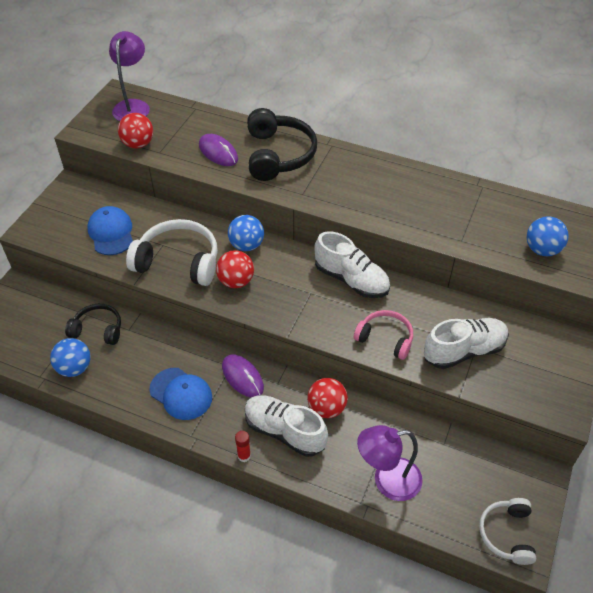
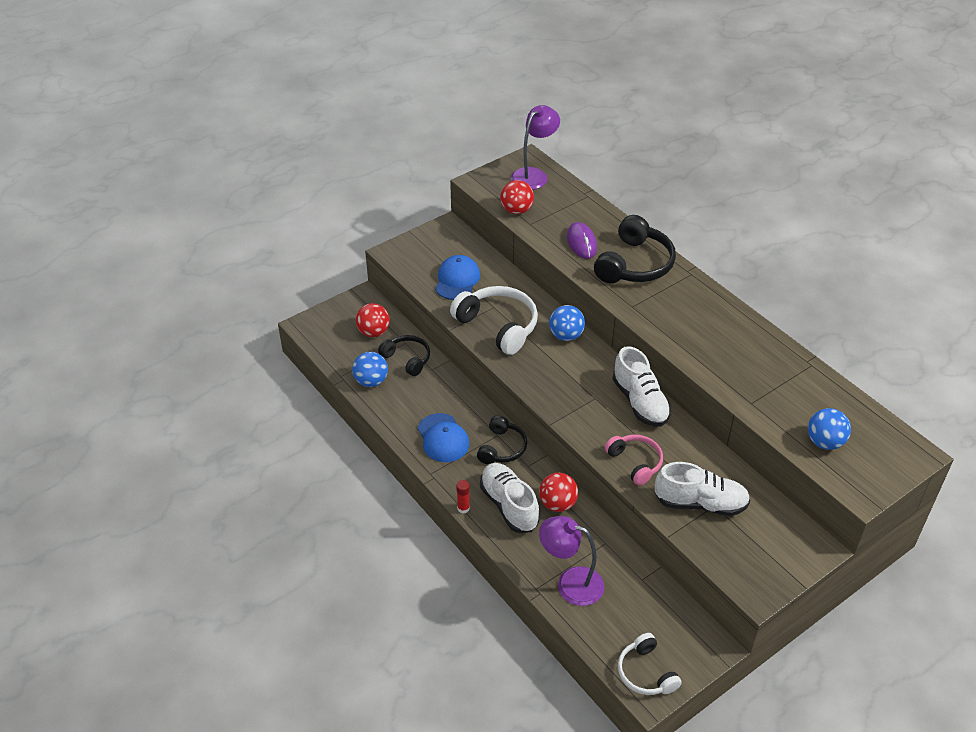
camera: 30 degrees right, 5 degrees down
(236, 281) = (536, 362): red ball -> red ball (373, 332)
(242, 377) = (502, 448): purple mouse -> black headphones
(507, 534) = (646, 673): white headphones -> white headphones turned 60 degrees counterclockwise

